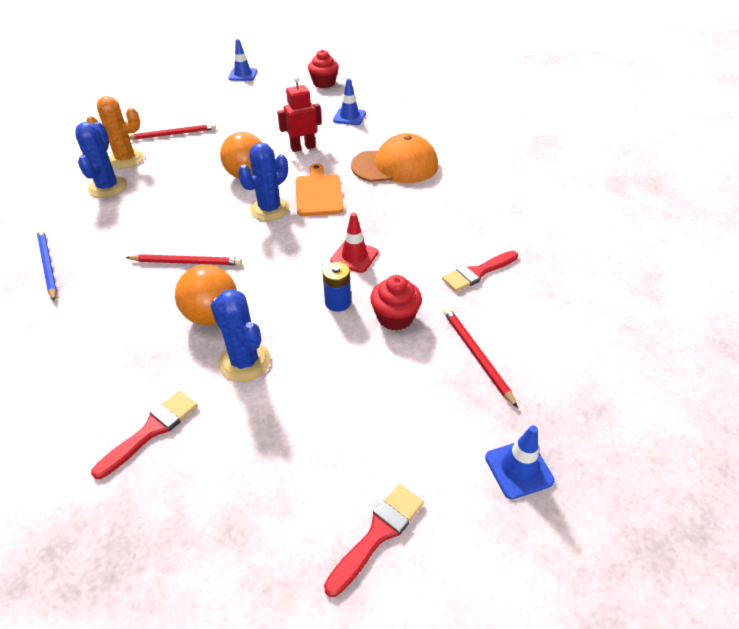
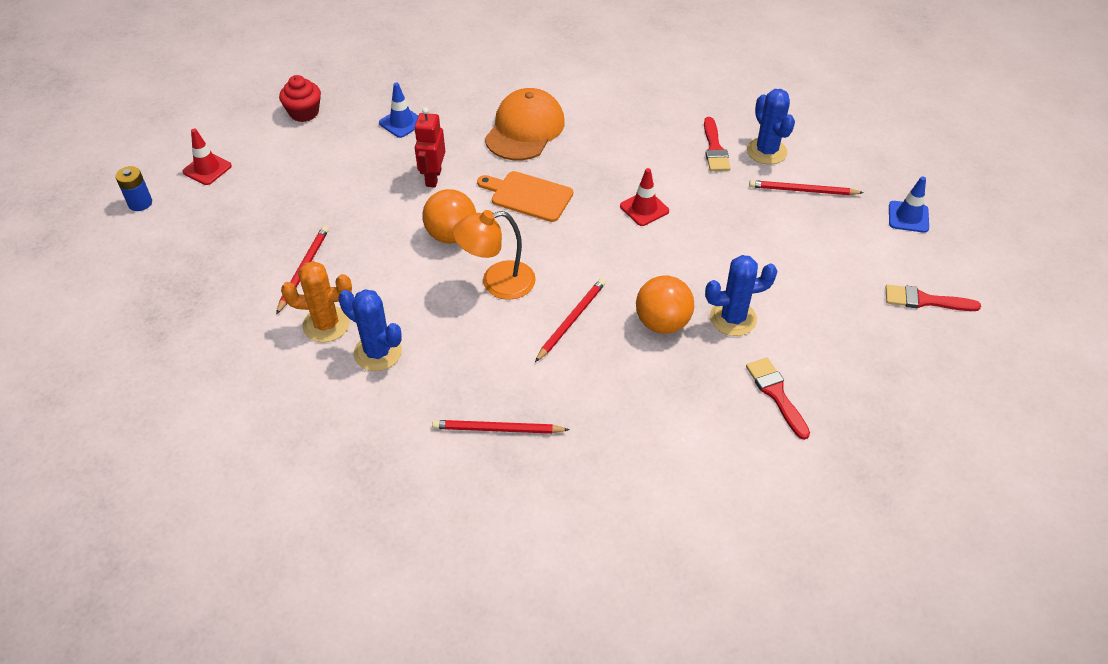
camera: 60 degrees left, 5 degrees up
(48, 265) = (497, 429): blue pencil -> red pencil
(125, 159) = (326, 324): orange cactus -> orange cactus turned 60 degrees clockwise
(208, 212) = (497, 282): none -> orange lamp
(243, 75) = (207, 169): blue traffic cone -> red traffic cone
(269, 209) = (528, 238): blue cactus -> blue cactus (766, 151)
(337, 302) = (697, 240): blue battery -> blue battery (140, 203)
(378, 534) = (925, 300): red brush -> red brush turned 60 degrees counterclockwise
(395, 317) = (736, 215): red cupcake -> none

